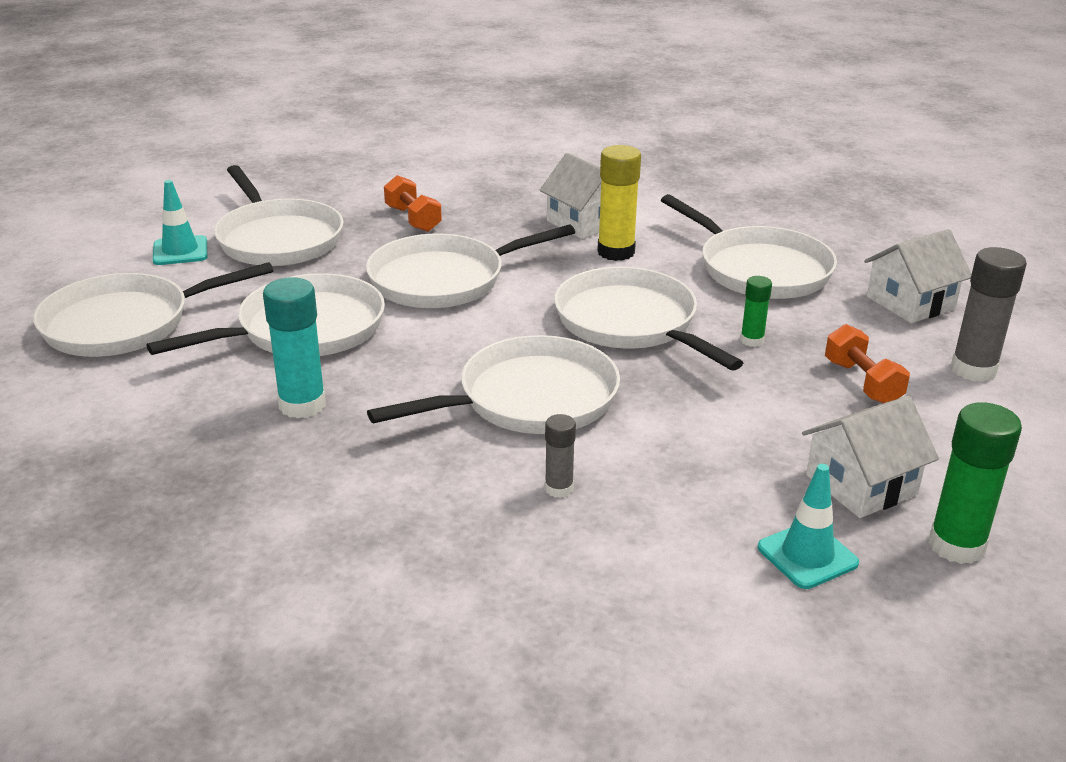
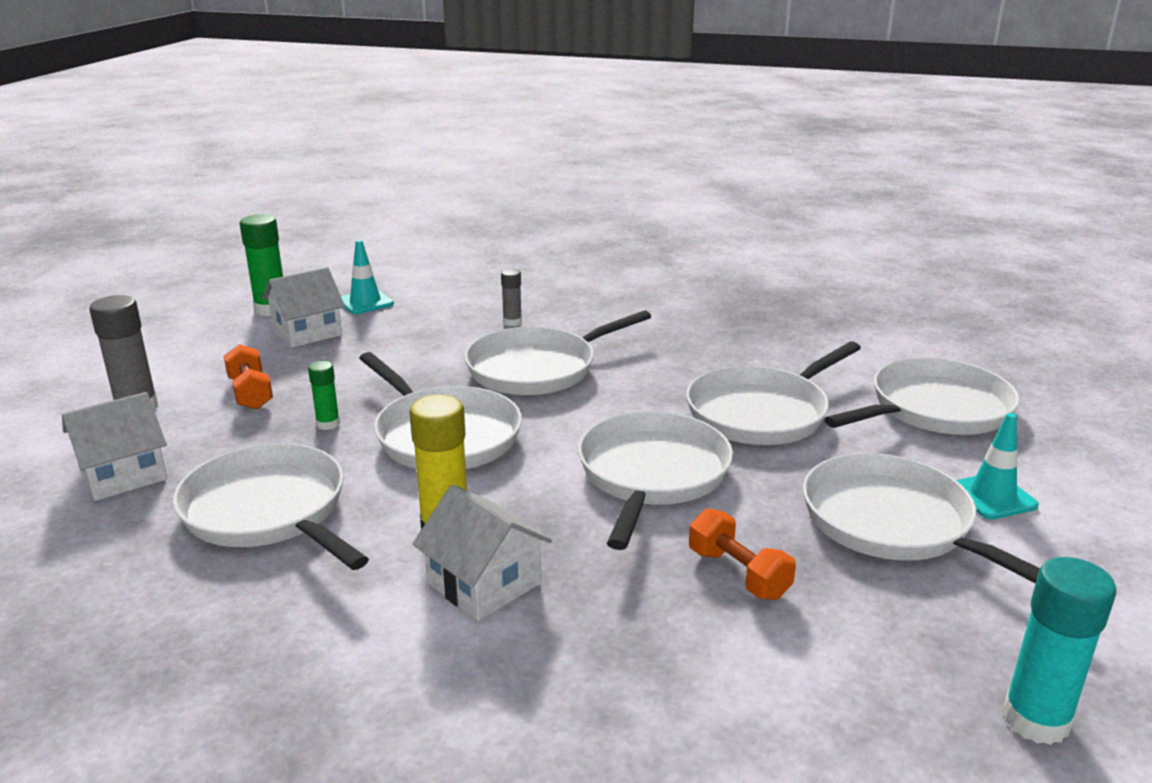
camera: 175 degrees right, 5 degrees down
(302, 405) = (714, 357): turquoise glue stick -> turquoise glue stick (1035, 720)
(443, 280) = (652, 474): white pan -> white pan turned 45 degrees counterclockwise

